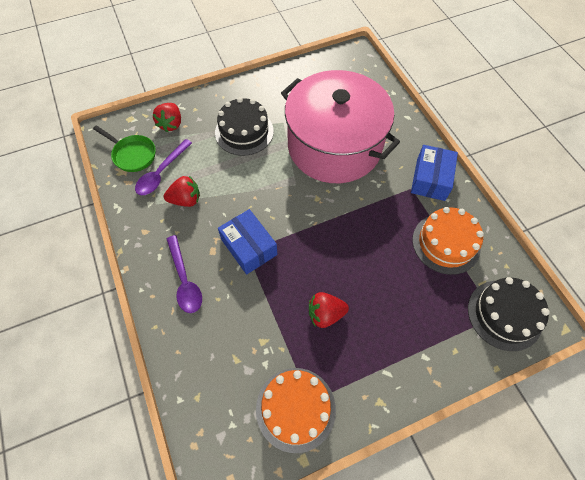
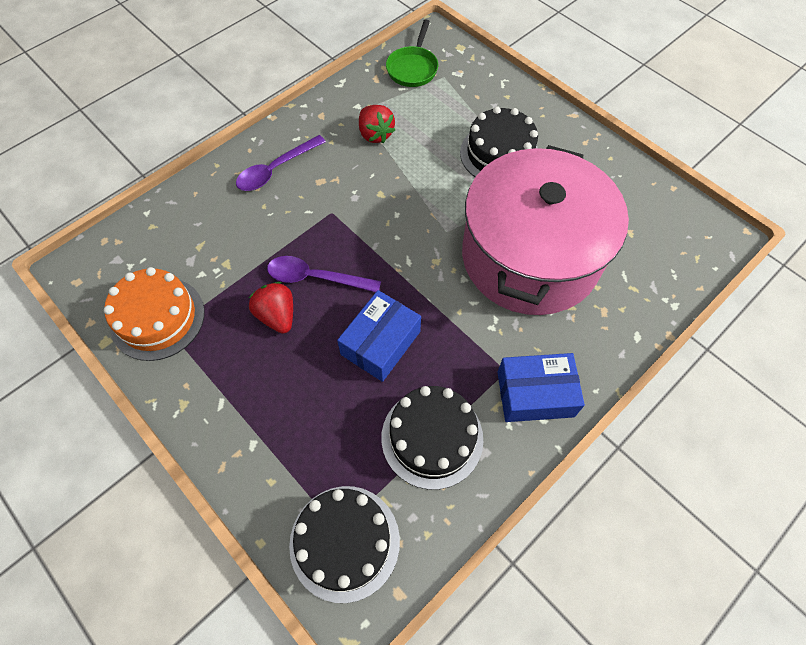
camera: 70 degrees right, 0 degrees up
(161, 173) = (401, 101): purple spoon -> purple spoon (316, 278)
(171, 124) = (472, 83): red strawberry -> none
(249, 247) = (338, 212): blue box -> blue box (380, 343)
(446, 243) = (432, 437): orange cake -> black cake

